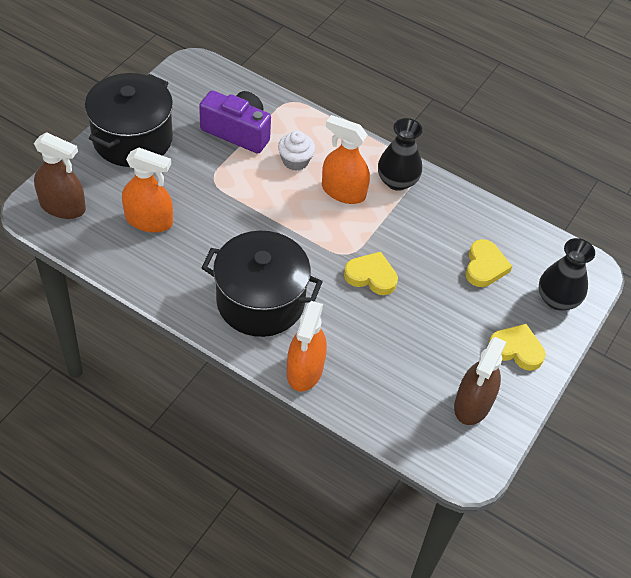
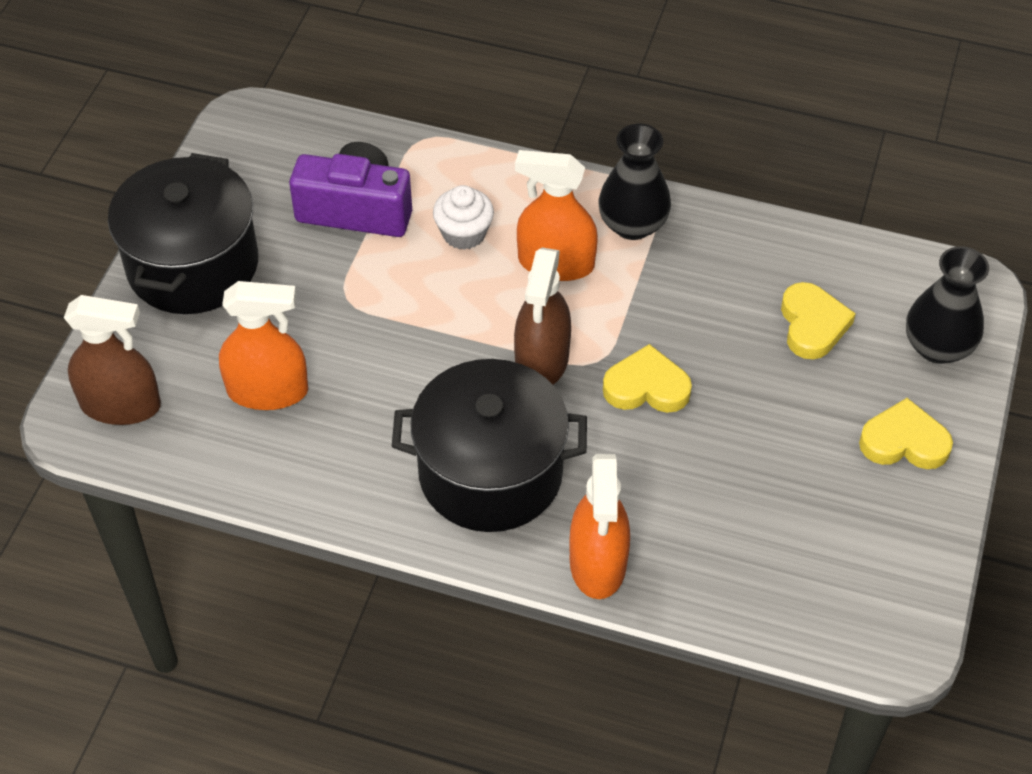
camera: 10 degrees left, 0 degrees up
(472, 404) = (869, 544): brown spray bottle -> brown spray bottle (542, 361)

